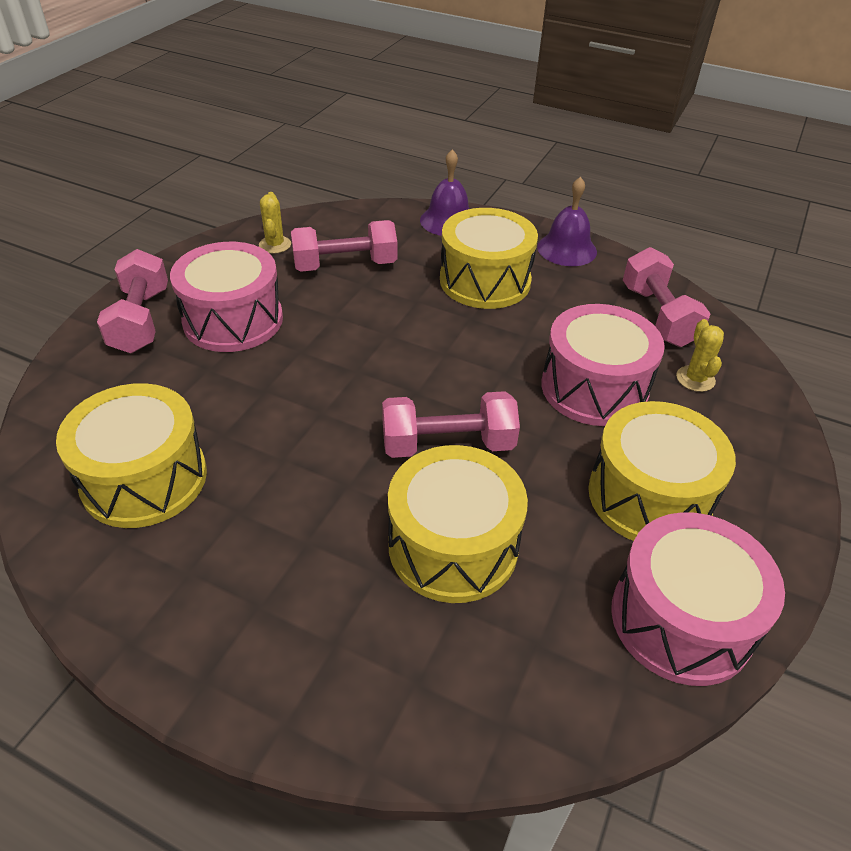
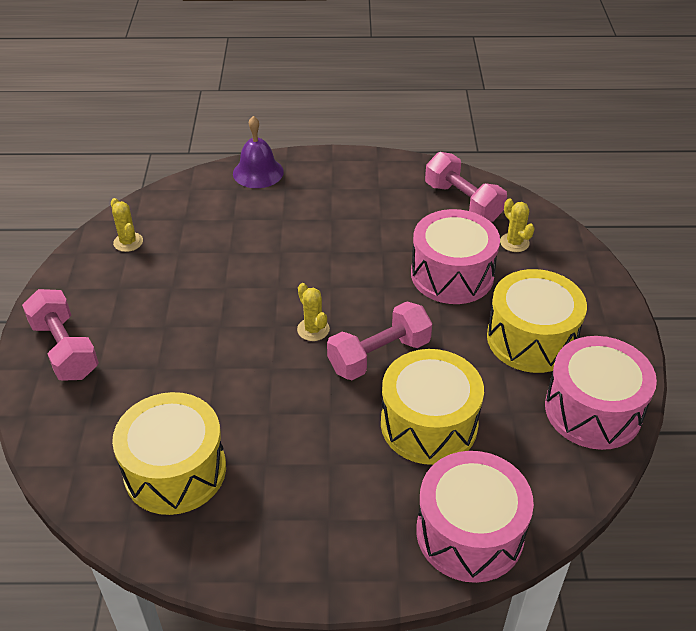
camera: 25 degrees left, 0 degrees up
(233, 320) = (144, 320): pink drum -> pink drum (469, 533)
(345, 265) = (202, 240): pink dumbbell -> none
(394, 390) = (313, 329): none -> yellow cactus
(485, 281) = (321, 216): yellow drum -> none
(567, 249) = (366, 168): purple bell -> none

